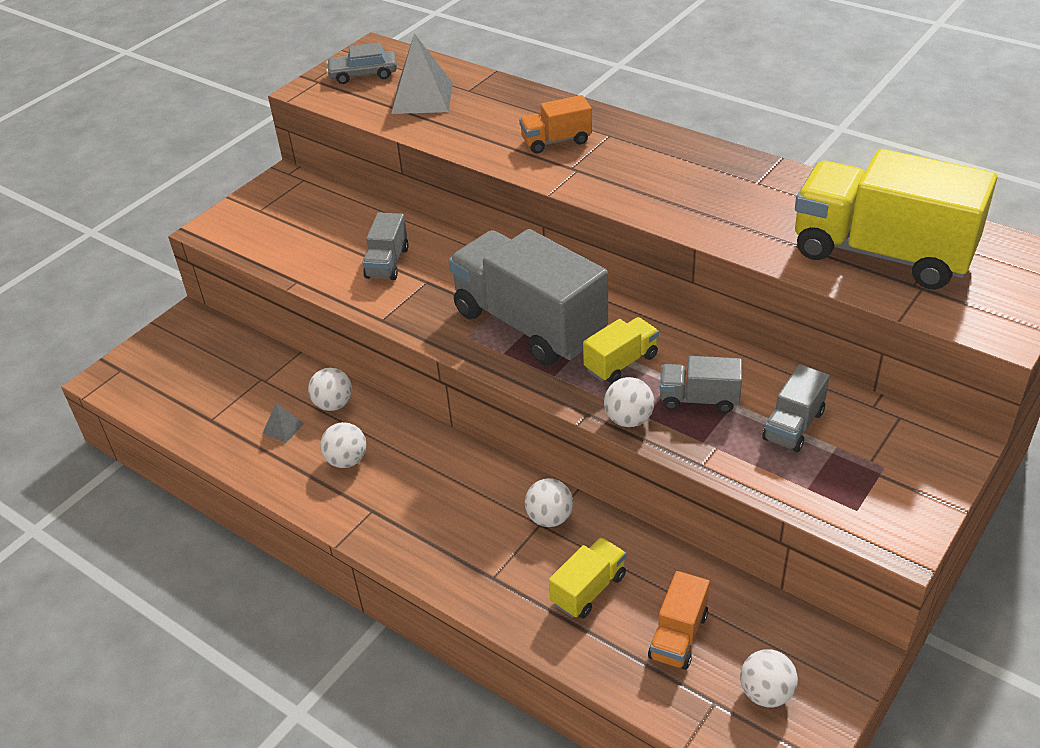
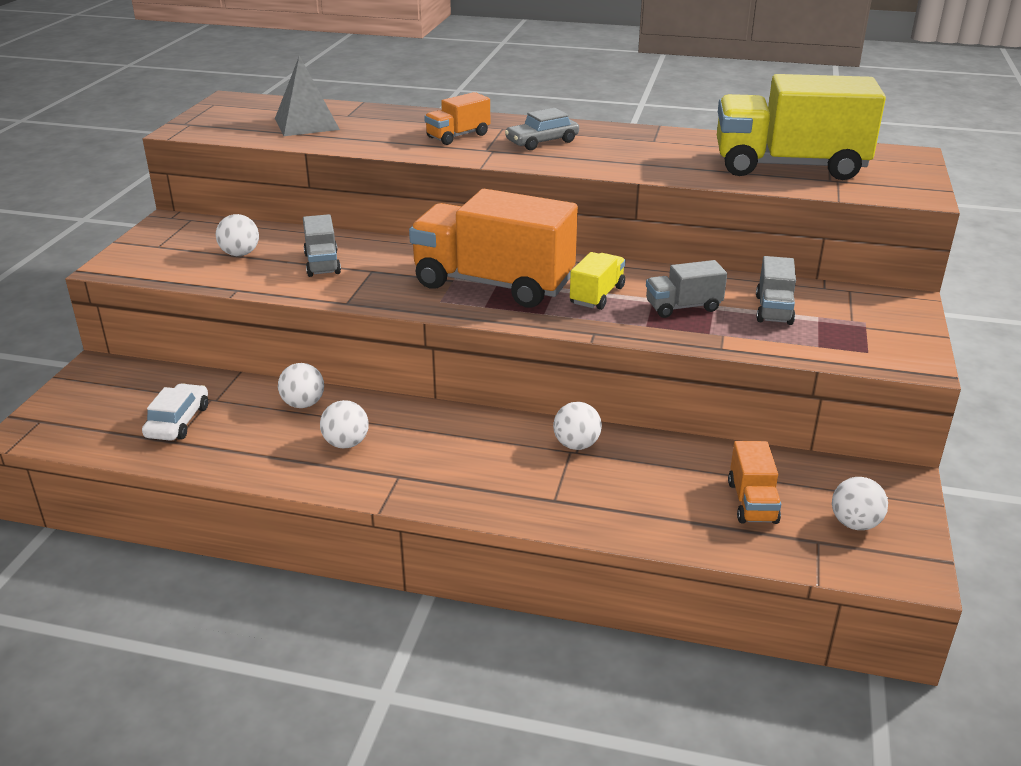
camera: 25 degrees left, 10 degrees down
(223, 398) = (178, 421): none -> white car
(283, 428) = (260, 432): grey pyramid -> none
(363, 74) = (234, 115): grey car -> grey car (542, 141)
(529, 324) = (493, 284): grey truck -> orange truck
(588, 589) = (649, 488): yellow truck -> none
(628, 419) = (634, 330): white ball -> white ball (240, 254)

